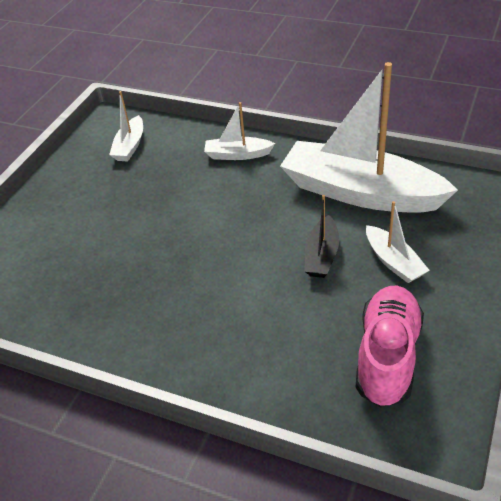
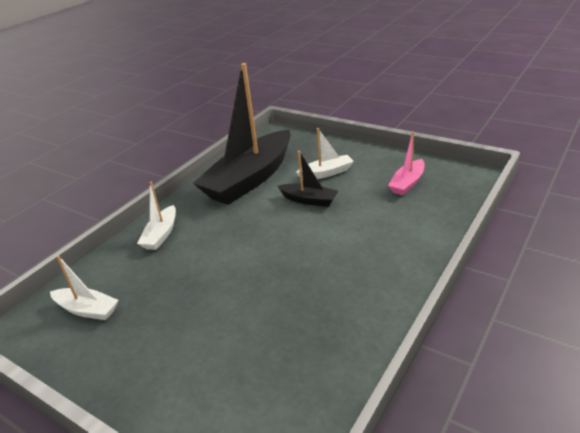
camera: 80 degrees left, 10 degrees down
(360, 192) = (250, 179): white boat -> black boat
(387, 356) = (407, 183): pink shoe -> pink boat

